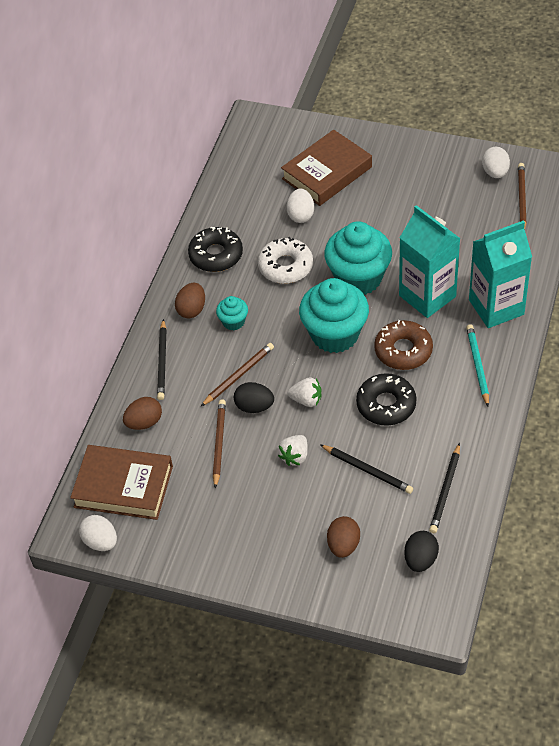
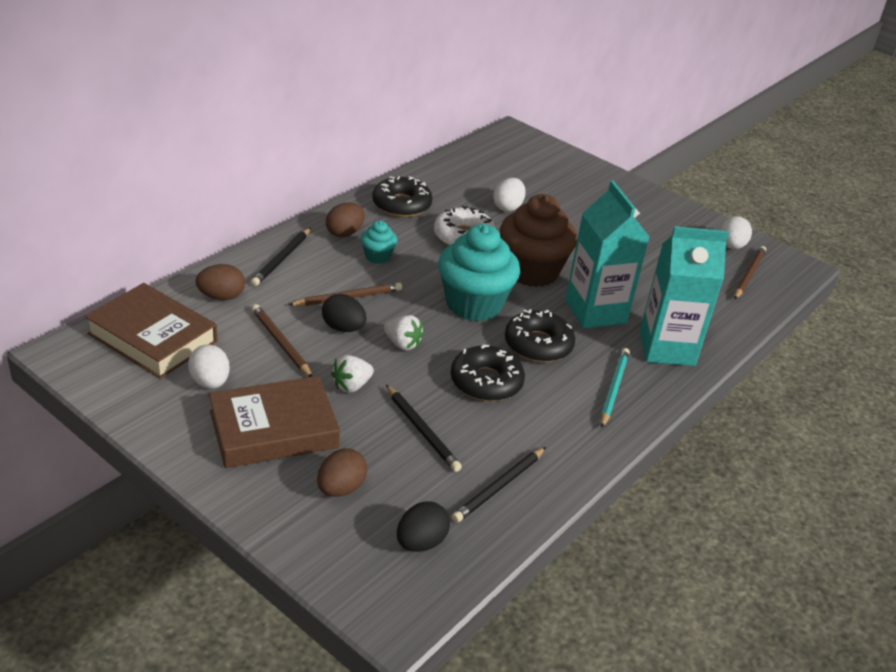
camera: 15 degrees right, 15 degrees down
(101, 541) = (85, 373): white egg -> white egg (210, 382)
(219, 444) = (281, 343): brown pencil -> brown pencil turned 60 degrees counterclockwise
(327, 173) = (556, 188): brown book -> brown book (274, 429)
(358, 278) = (531, 271): turquoise cupcake -> brown cupcake
(403, 350) = (538, 344): brown donut -> black donut

